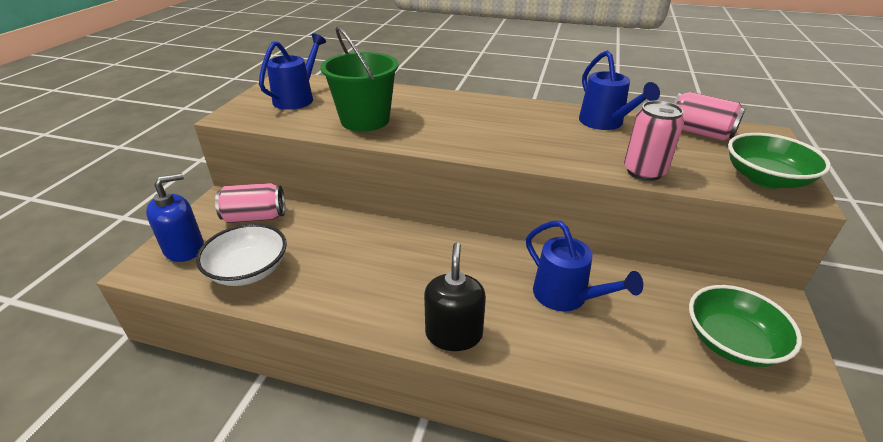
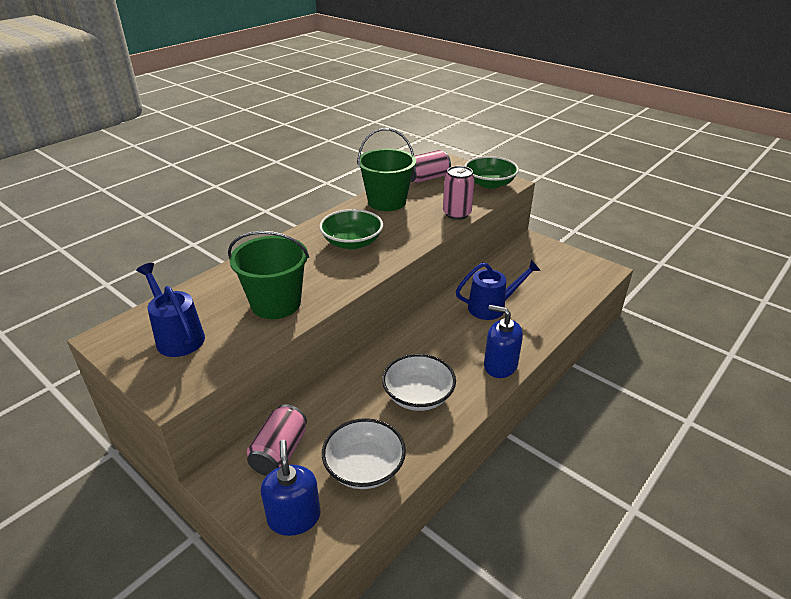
camera: 65 degrees left, 0 degrees up
(362, 277) = (418, 396): none -> white bowl
(454, 334) = (500, 365): black soap dispenser -> blue soap dispenser
(605, 123) = (387, 202): blue watering can -> green bucket
(731, 342) = (552, 268): green bowl -> green bowl (352, 242)

